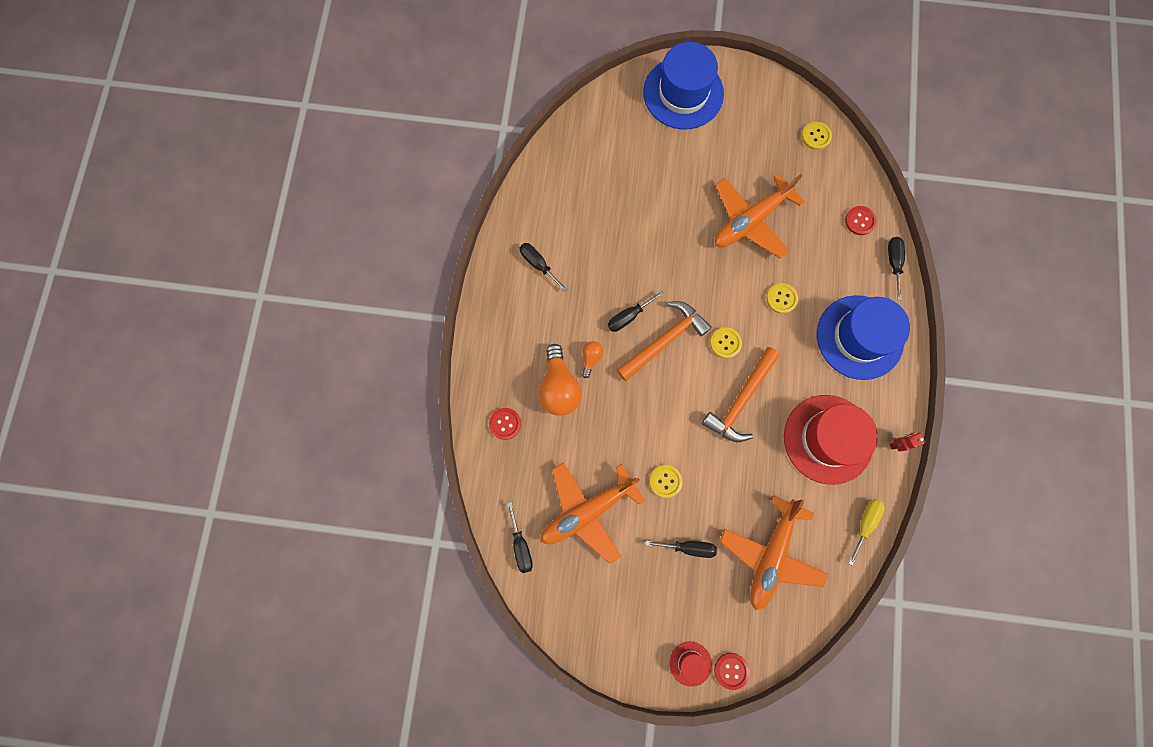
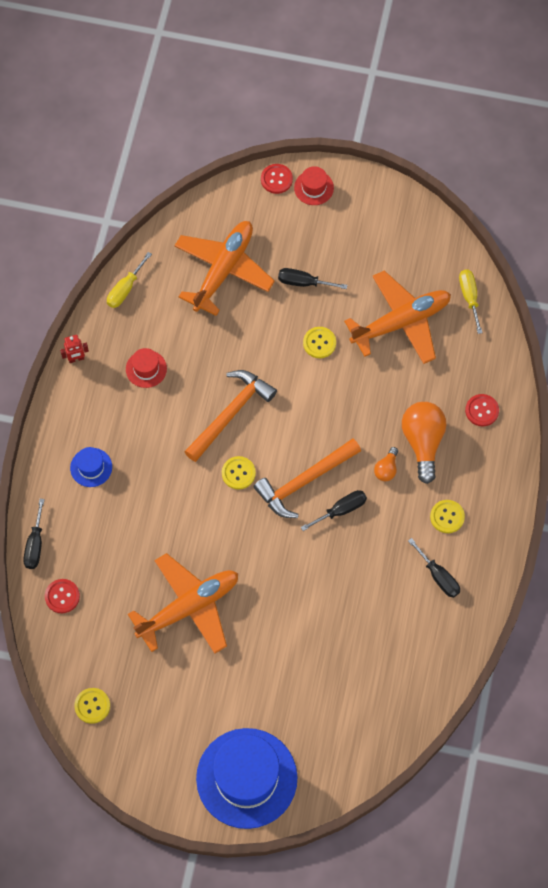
camera: 175 degrees left, 10 degrees down
(521, 545) = (469, 297): black screwdriver -> yellow screwdriver
(781, 298) = (169, 515): yellow button -> yellow button (447, 517)
(828, 439) = (146, 369): red hat -> red hat, size x0.44
(859, 337) = (91, 467): blue hat -> blue hat, size x0.44

